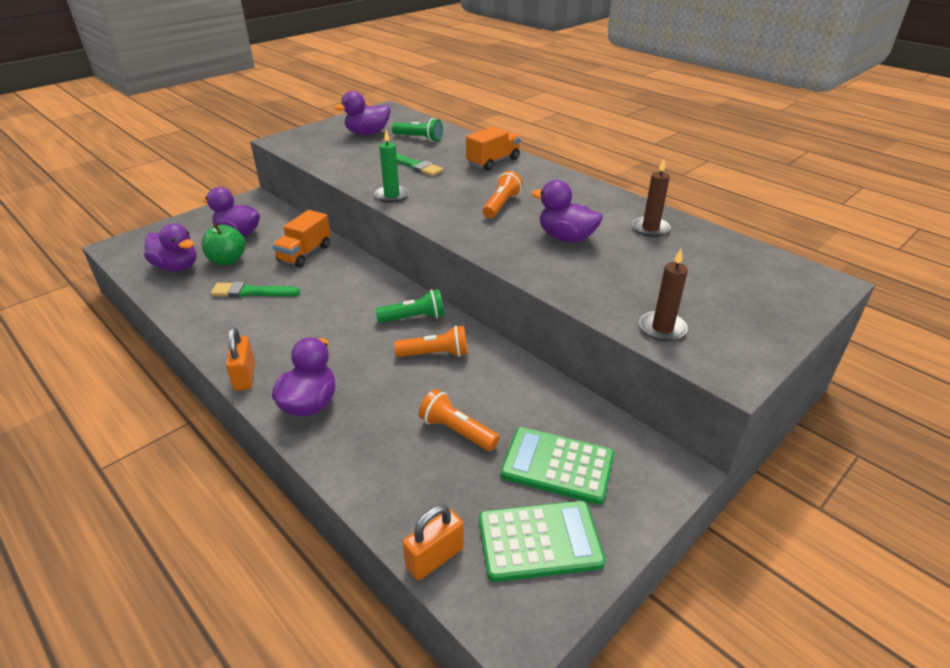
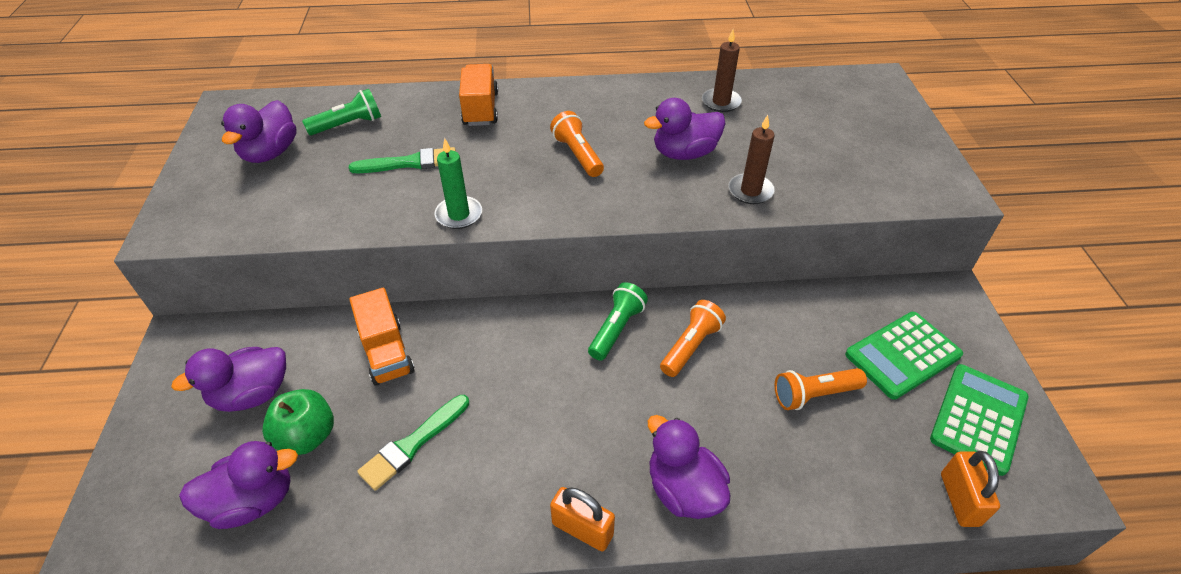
camera: 50 degrees left, 10 degrees up
(662, 328) = (871, 188): brown candle -> brown candle (750, 191)

